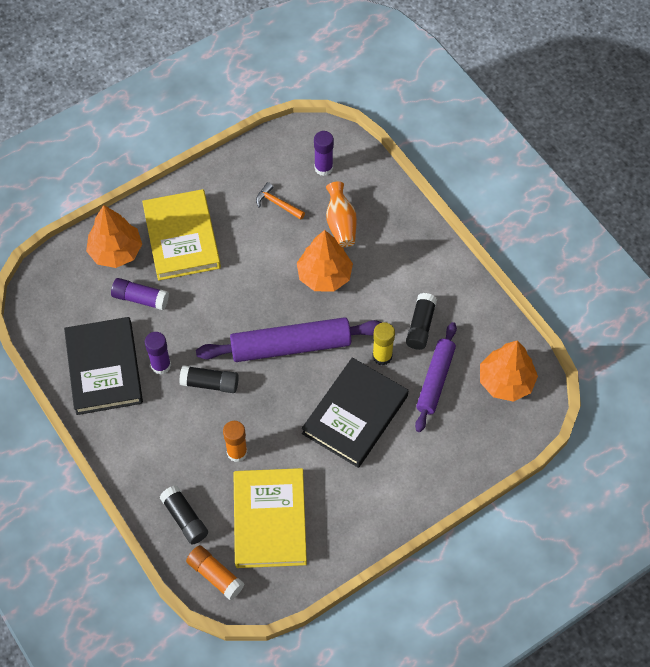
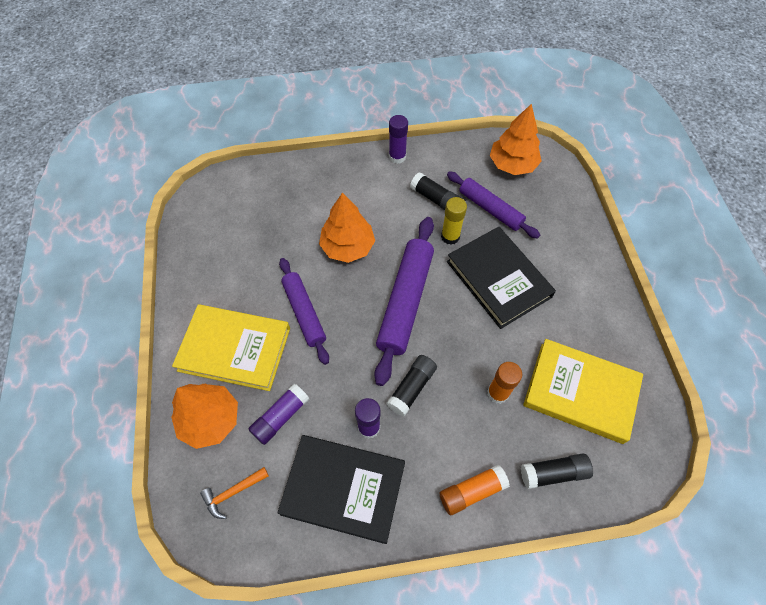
camera: 65 degrees left, 0 degrees up
(215, 575) = (626, 467): orange glue stick -> orange glue stick (472, 491)
(239, 272) = (304, 313): none -> purple rolling pin
(277, 203) = (251, 253): orange hammer -> orange hammer (232, 492)
(323, 168) = (239, 204): purple glue stick -> purple glue stick (397, 157)
(341, 224) = (303, 214): orange vase -> none

